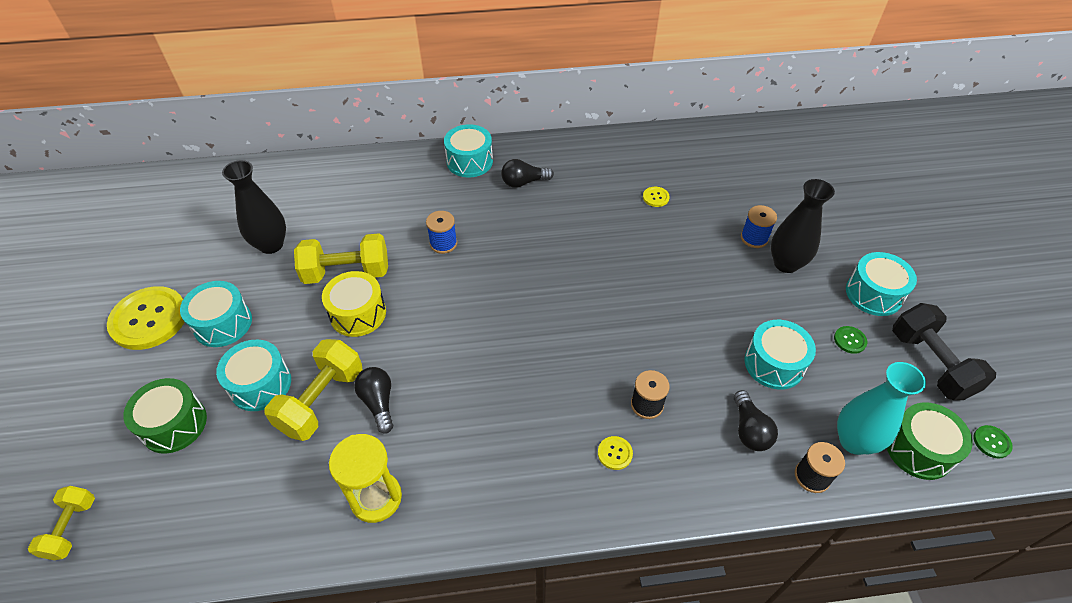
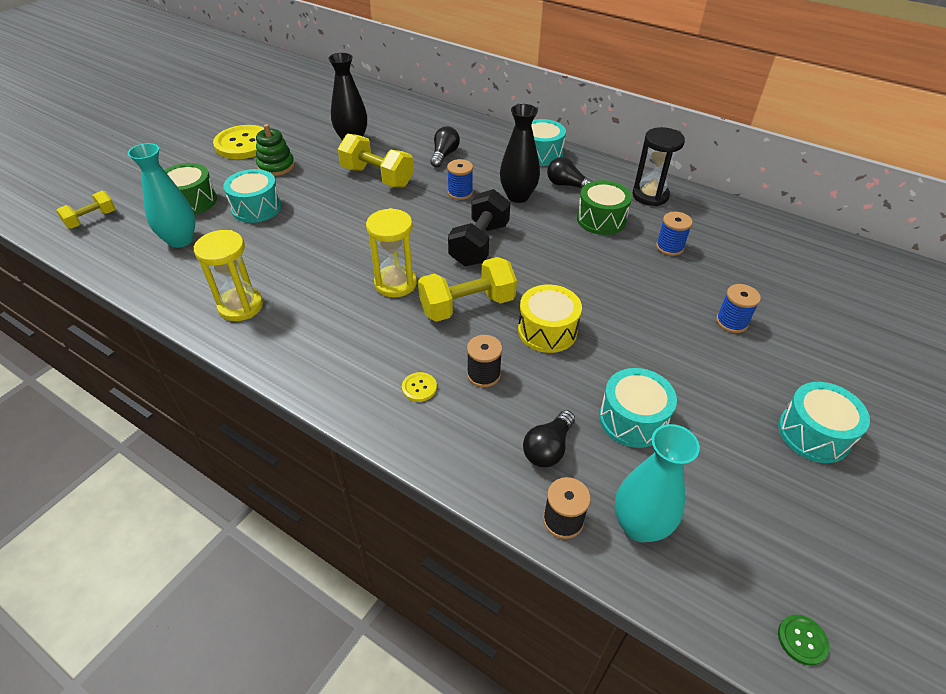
camera: 40 degrees right, 5 degrees down
(219, 476) = (180, 240): none -> turquoise vase
(223, 323) = (276, 166): turquoise drum -> green stacking toy
(321, 401) = (277, 236): yellow dumbbell -> yellow dumbbell (467, 305)
(358, 314) = (356, 202): yellow drum -> yellow drum (547, 330)
(378, 403) = (306, 257): black light bulb -> black light bulb (444, 155)
(490, 372) = (395, 283): none -> yellow hourglass
(596, 156) = (650, 195): none -> black hourglass
(655, 197) = (669, 247): yellow button -> blue spool
(786, 263) = (741, 357): black vase -> black vase (518, 196)
(850, 340) = (736, 451): green button -> none
(918, 449) = (703, 582): green drum -> green drum (601, 219)
(930, 364) = (810, 528): black dumbbell -> black dumbbell (479, 244)

